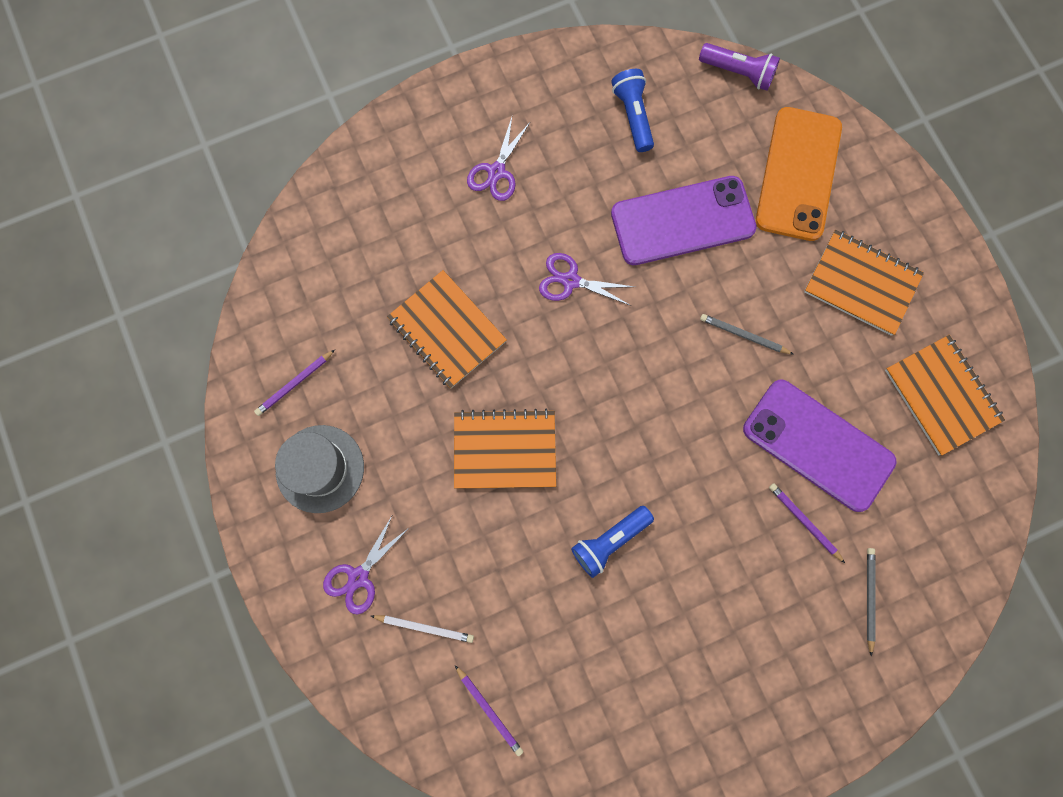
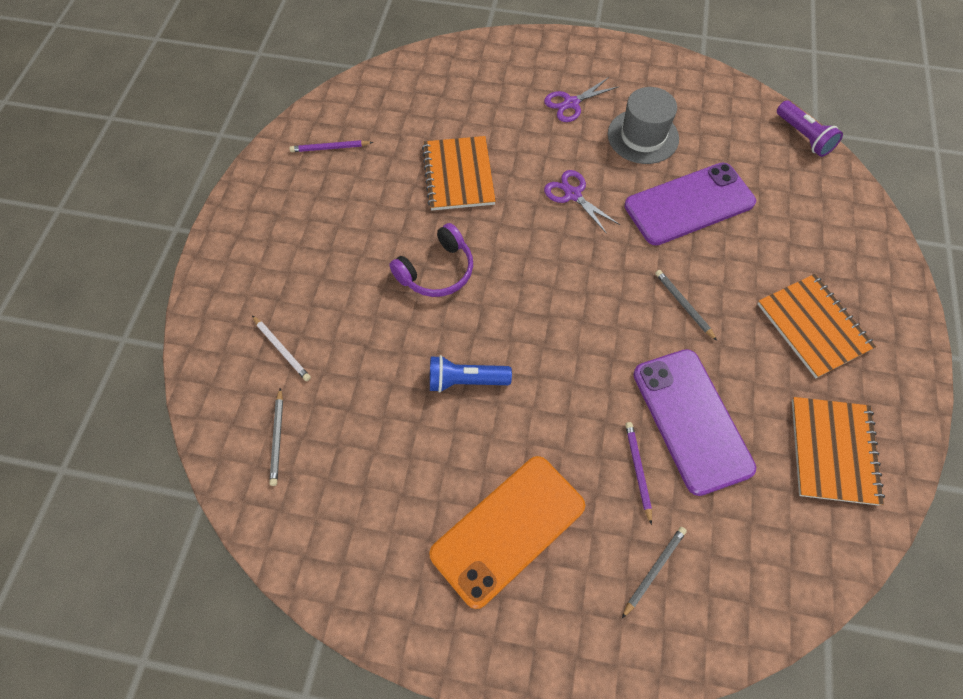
camera: 35 degrees right, 15 degrees down
(320, 468) = (301, 206): grey hat -> grey hat (643, 136)
(358, 577) = (266, 287): purple scissors -> none
(489, 710) = (277, 438): purple pencil -> grey pencil
(505, 450) = (437, 271): orange notebook -> purple headphones
(633, 115) = (699, 121): blue flashlight -> none
(682, 221) = (689, 204): purple phone -> purple phone turned 45 degrees counterclockwise
(798, 174) = (808, 224): orange phone -> orange phone (508, 529)

